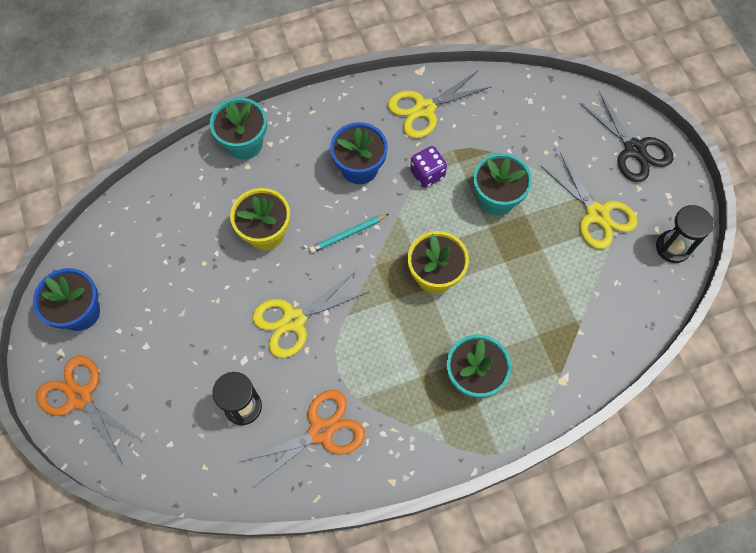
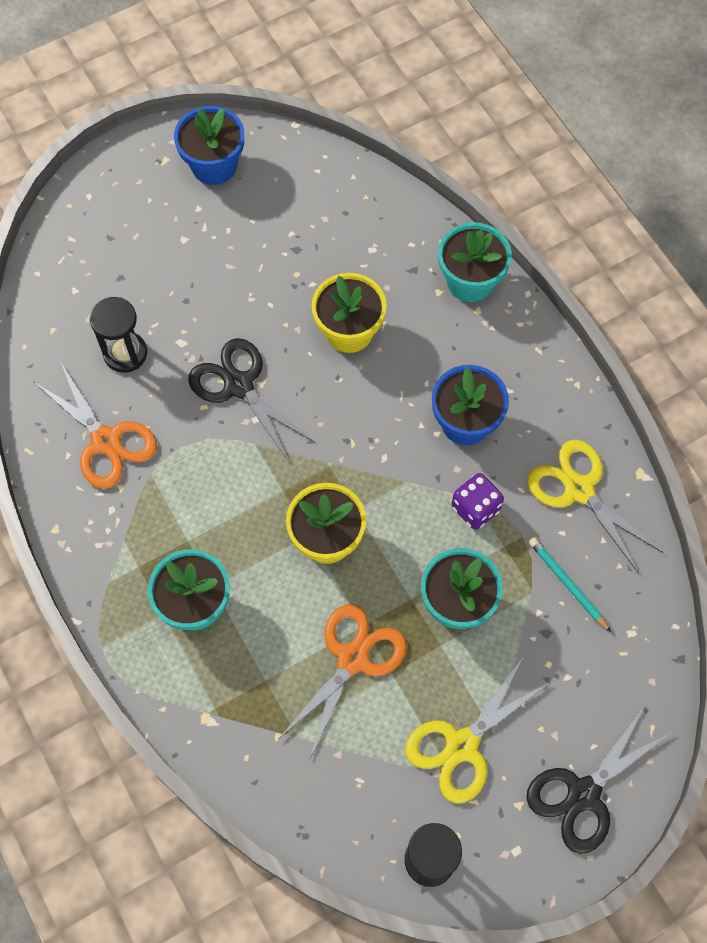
camera: 80 degrees right, 0 degrees up
(80, 397) = (116, 192): orange scissors -> orange scissors (352, 659)
(294, 320) = (239, 386): yellow scissors -> black scissors
(347, 234) = (366, 425): turquoise pencil -> turquoise pencil (567, 584)

